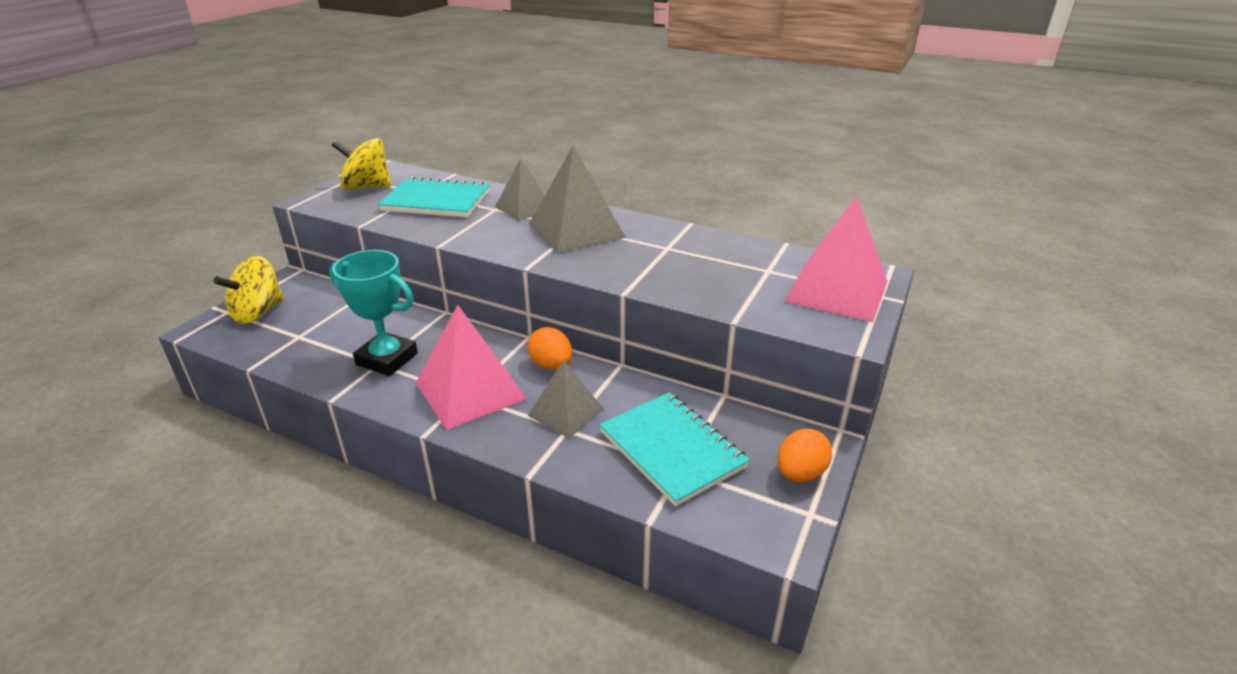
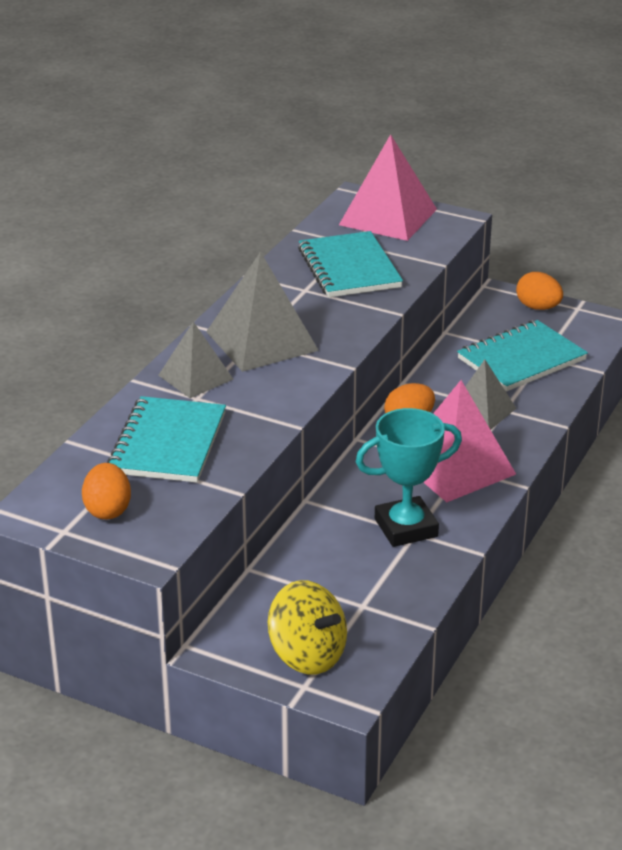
camera: 90 degrees left, 0 degrees up
(367, 187) = (108, 510): yellow spinning top -> orange egg
(387, 359) = (406, 528): turquoise trophy -> turquoise trophy turned 45 degrees clockwise
(713, 268) = (349, 268): none -> turquoise notebook

